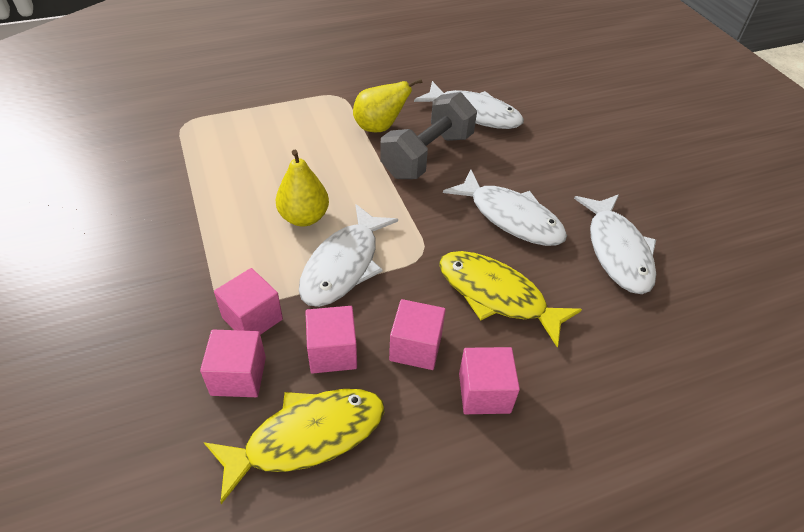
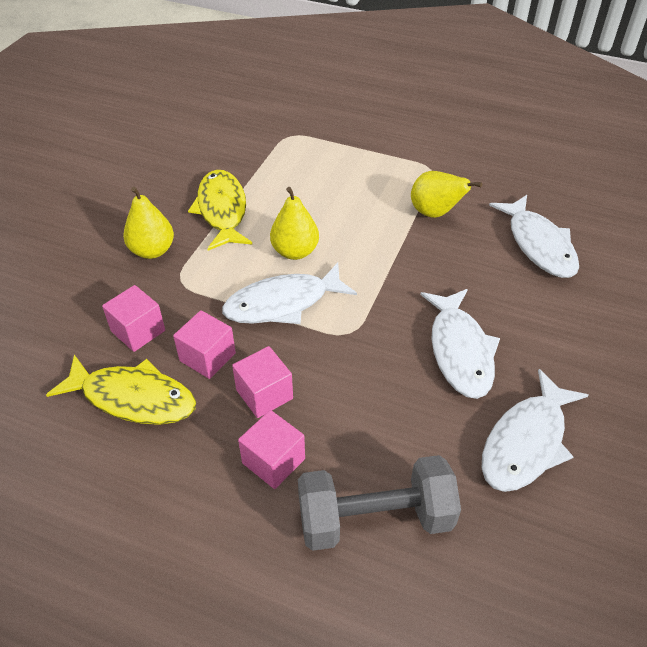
camera: 45 degrees right, 0 degrees up
(164, 295) = (152, 250): none -> yellow pear
(252, 318) = (185, 300): pink cube -> none
(427, 155) = (448, 258): grey dumbbell -> grey dumbbell (375, 518)
(496, 295) = (369, 402): yellow fish -> yellow fish (222, 210)

